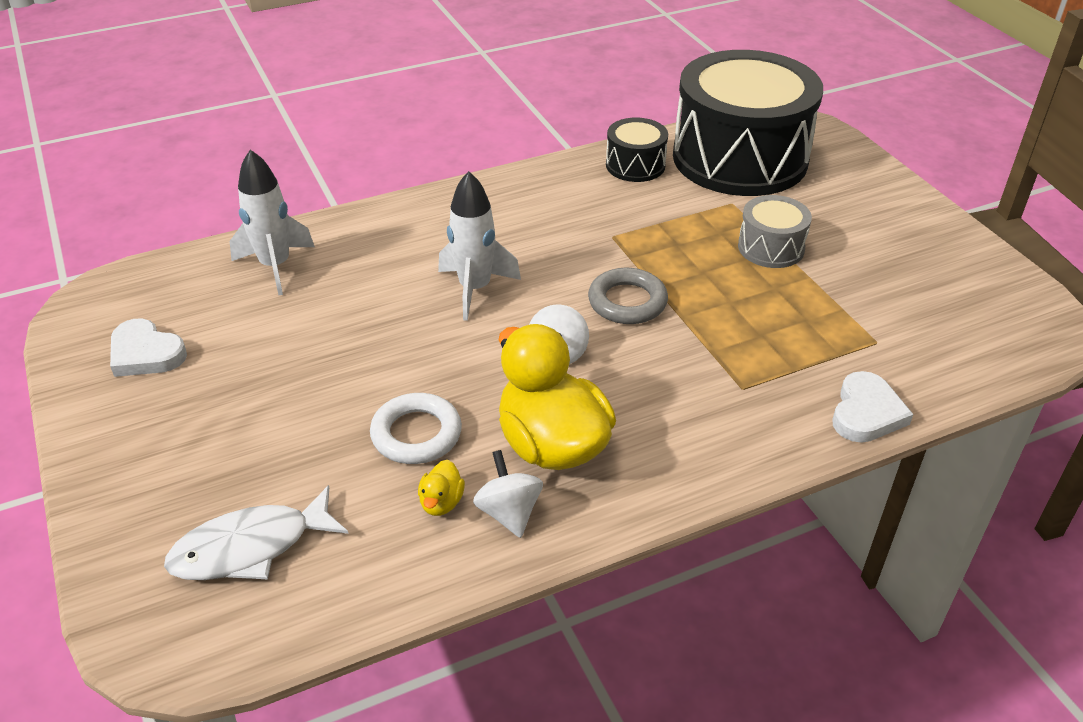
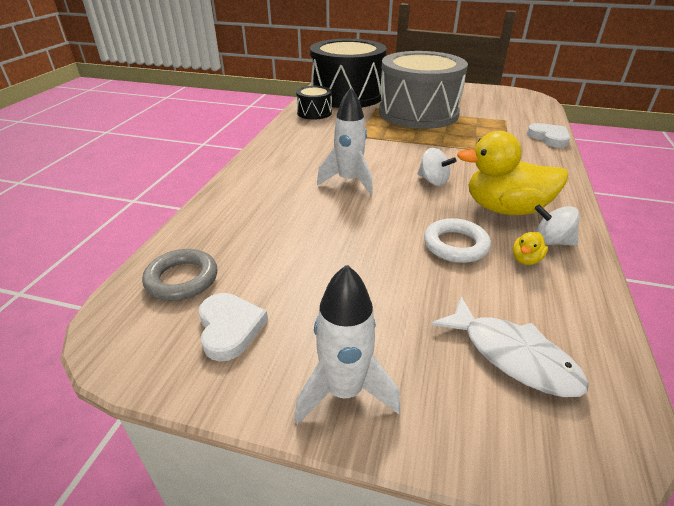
camera: 50 degrees left, 5 degrees down
(146, 353) = (230, 328): white heart -> white heart turned 90 degrees counterclockwise
(250, 548) = (513, 356): white fish -> white fish turned 60 degrees counterclockwise
(275, 266) = (222, 233): white rocket -> white rocket (344, 391)
(441, 502) = (526, 259): yellow duck -> yellow duck turned 75 degrees clockwise
(627, 302) = (414, 151): grey ring -> grey ring (182, 279)
(771, 247) = (418, 113): grey drum -> grey drum, size x2.28

